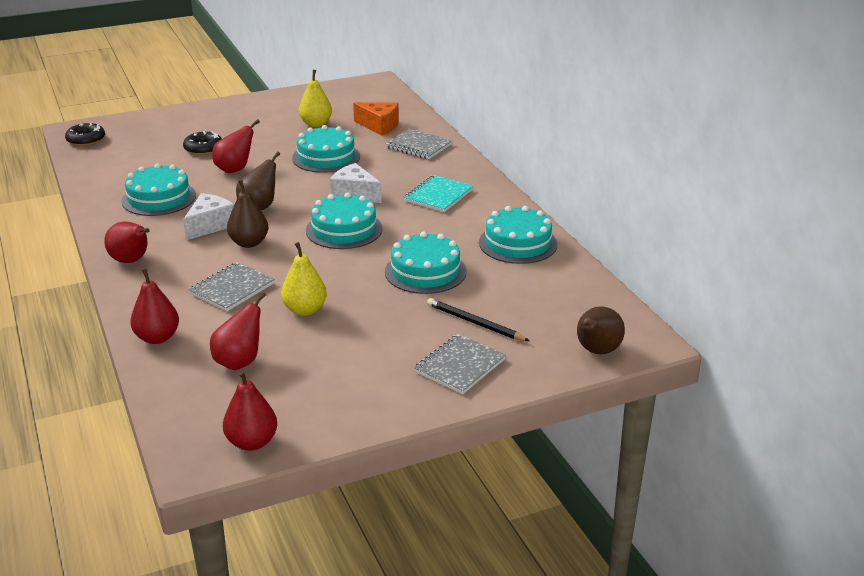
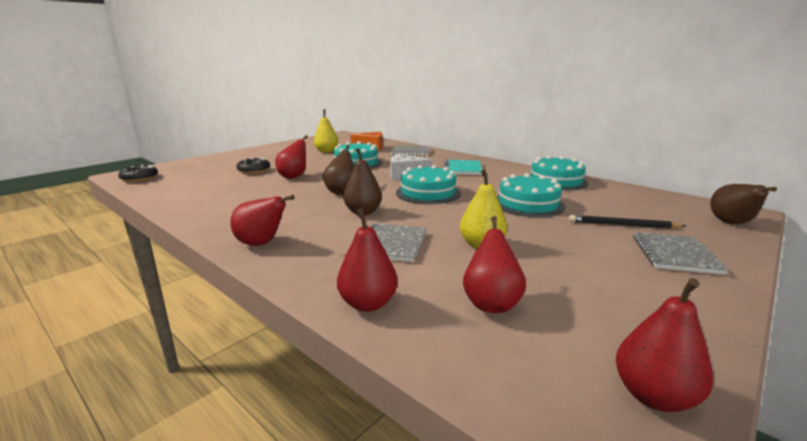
camera: 25 degrees left, 10 degrees down
(159, 198) = (244, 199): turquoise cake -> none
(210, 225) = (313, 208): white cheese -> none

